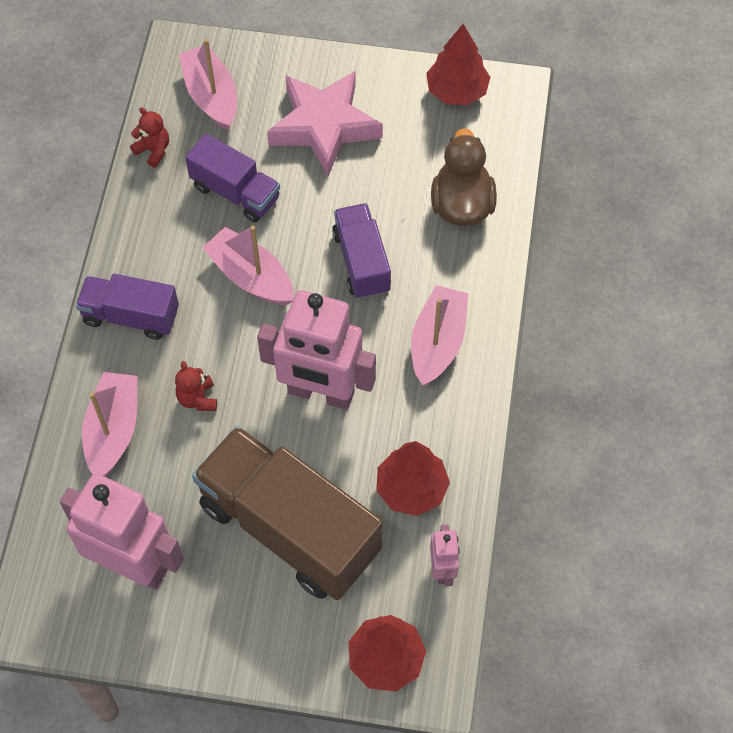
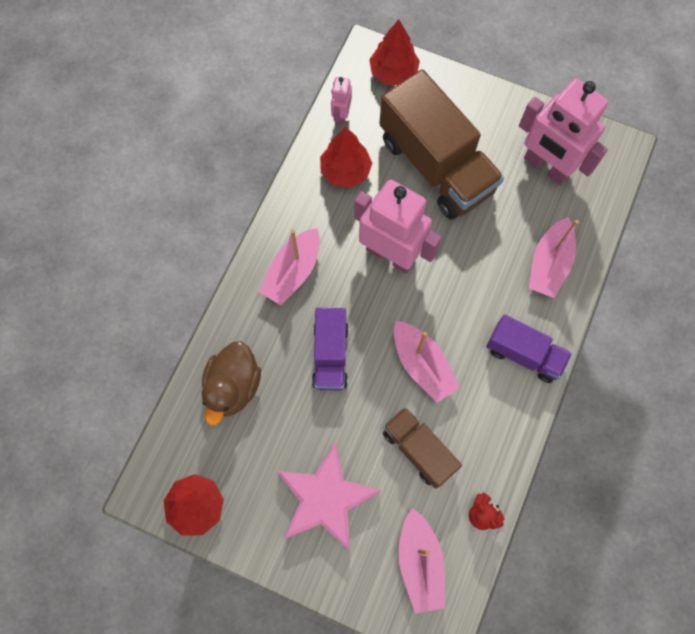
camera: 165 degrees left, 10 degrees up
(197, 398) = (482, 273): red teddy bear -> none
(235, 192) = (418, 449): purple truck -> brown truck

